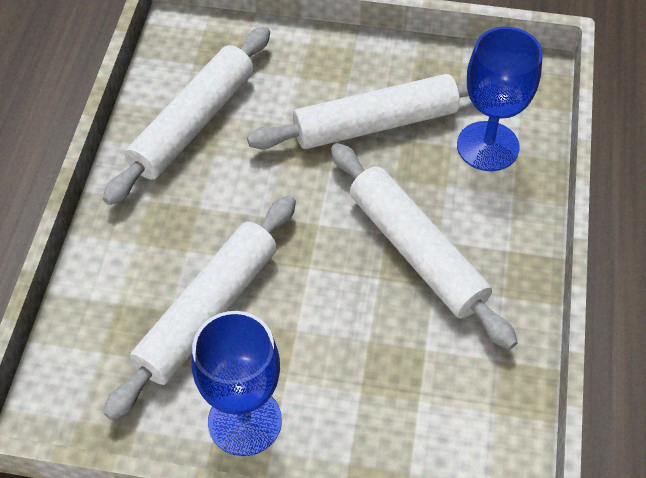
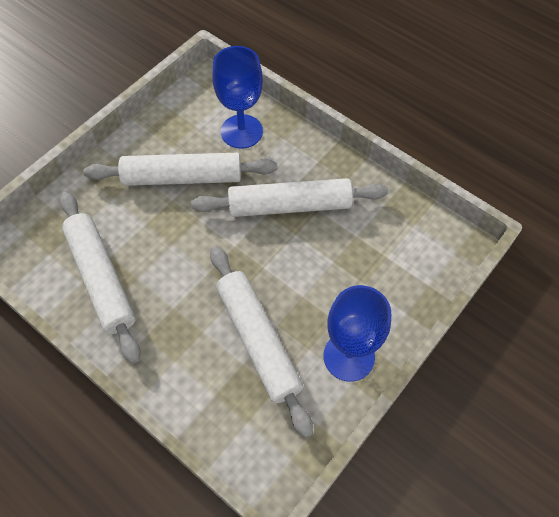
camera: 60 degrees left, 5 degrees up
(375, 124) = (182, 177): white rolling pin -> white rolling pin turned 75 degrees clockwise

